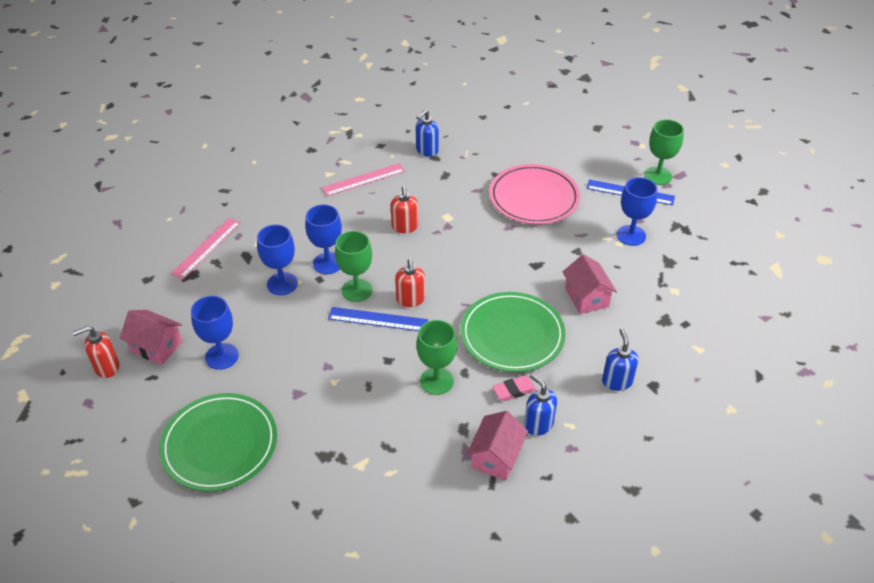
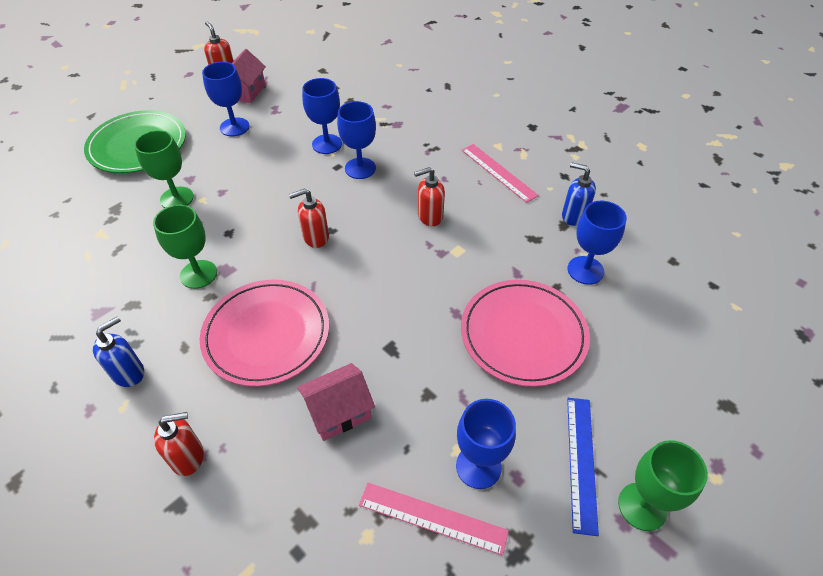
camera: 80 degrees right, 5 degrees up
(206, 248) = (366, 92): pink ruler -> pink ruler (432, 518)
(357, 290) = (324, 195): green goblet -> green goblet (177, 198)
(378, 319) = (284, 216): blue ruler -> none
(482, 157) = (585, 270): none -> blue goblet
(496, 457) = (89, 337): pink house -> none
(512, 335) = (266, 334): green plate -> pink plate
(514, 390) = (180, 344): pink eraser -> none
(617, 381) = (188, 457): blue soap dispenser -> red soap dispenser

